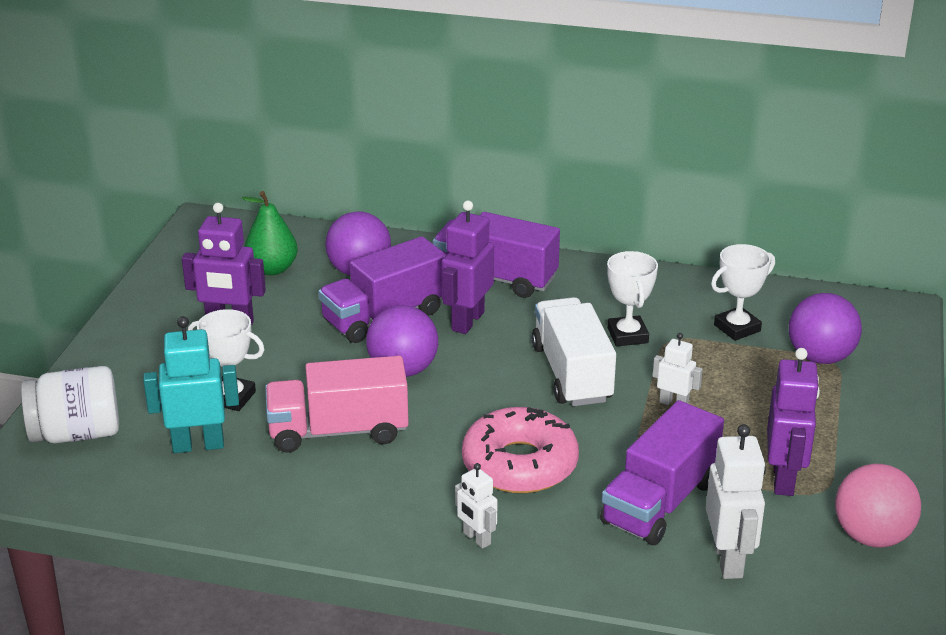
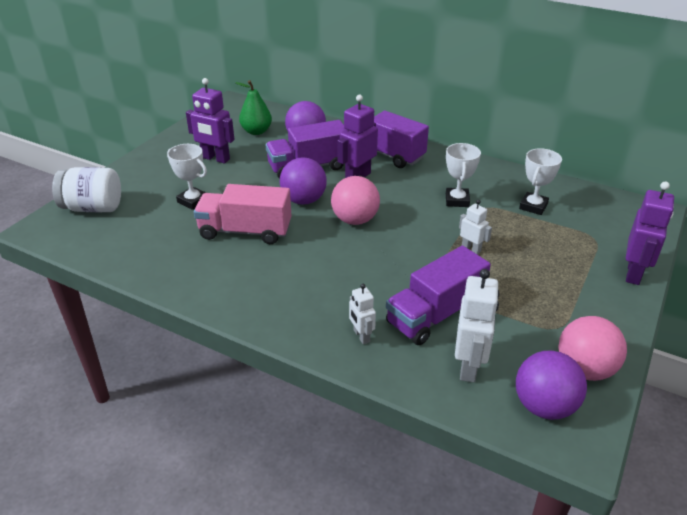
camera: 15 degrees right, 5 degrees up
(198, 445) = (158, 226): turquoise robot -> none
(476, 538) = (298, 317): white robot -> white robot (361, 336)
(493, 388) = (355, 220): none -> pink ball
(519, 464) = (350, 272): pink donut -> none
(571, 374) = (410, 219): white truck -> none
(737, 328) = (533, 206): white trophy -> white trophy turned 45 degrees counterclockwise
(784, 479) = (531, 314): purple robot -> purple robot (634, 273)
(820, 357) = (586, 234): purple ball -> purple ball (544, 406)

